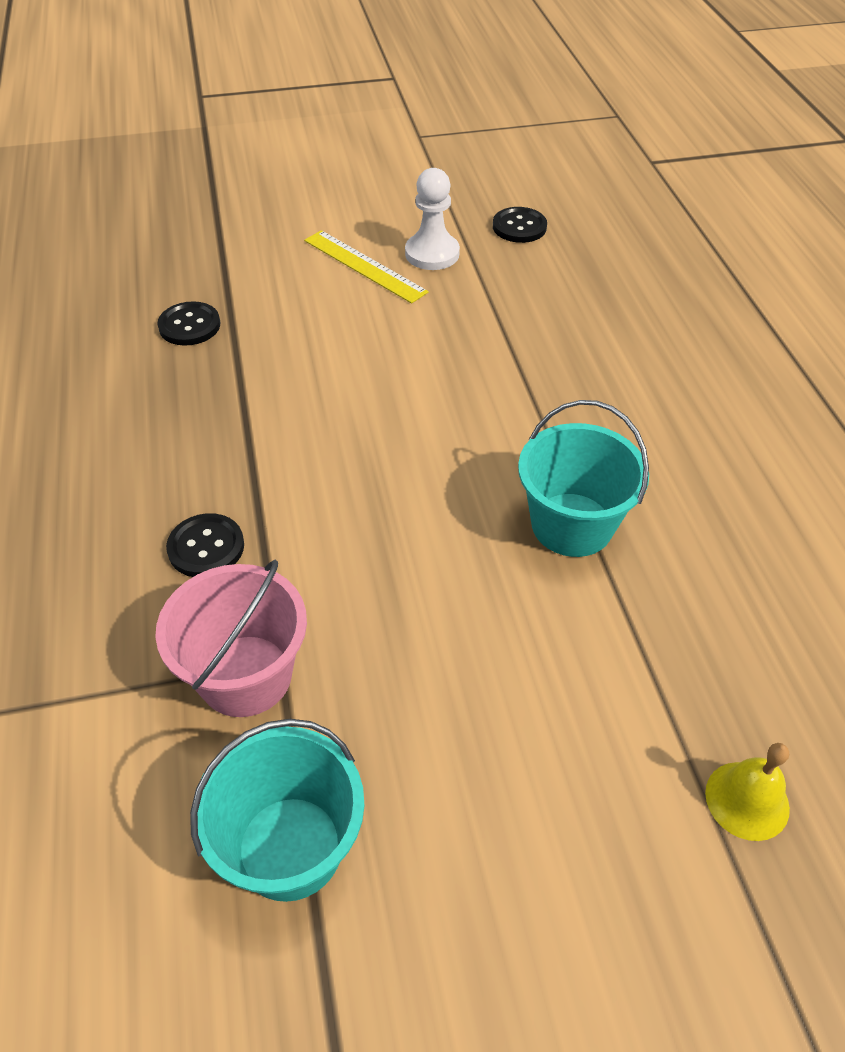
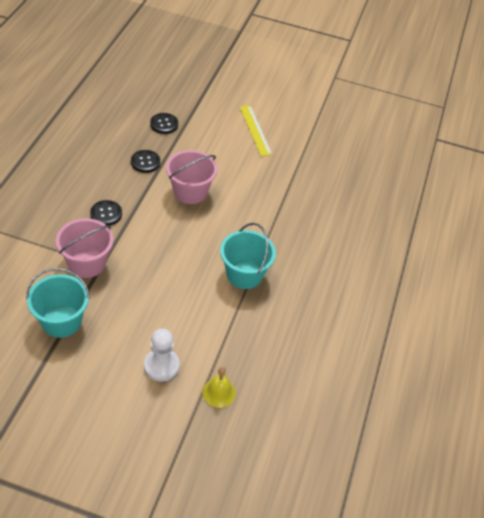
camera: 25 degrees right, 0 degrees up
(340, 422) = (190, 192): none -> pink bucket
(432, 254) = (289, 138): white pawn -> white pawn (161, 366)
(519, 227) = (340, 143): black button -> black button (145, 162)

